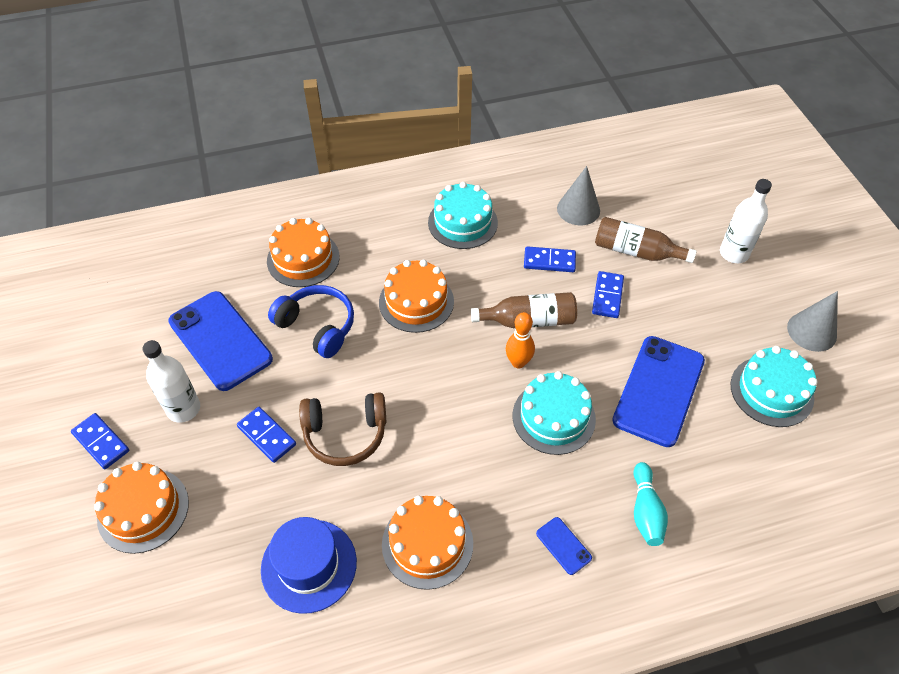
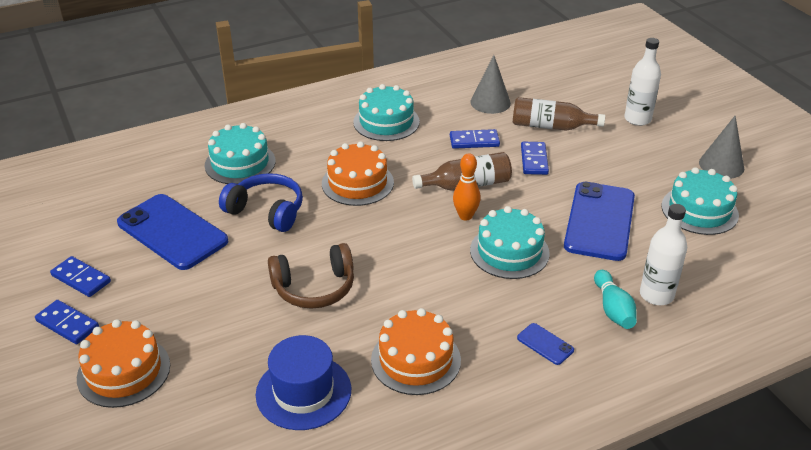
camera: 10 degrees left, 15 degrees down
(183, 409) = (147, 288): white bottle -> white bottle (656, 295)
(267, 435) = (237, 298): blue domino -> blue domino (81, 278)
(303, 259) = (240, 163): orange cake -> turquoise cake

